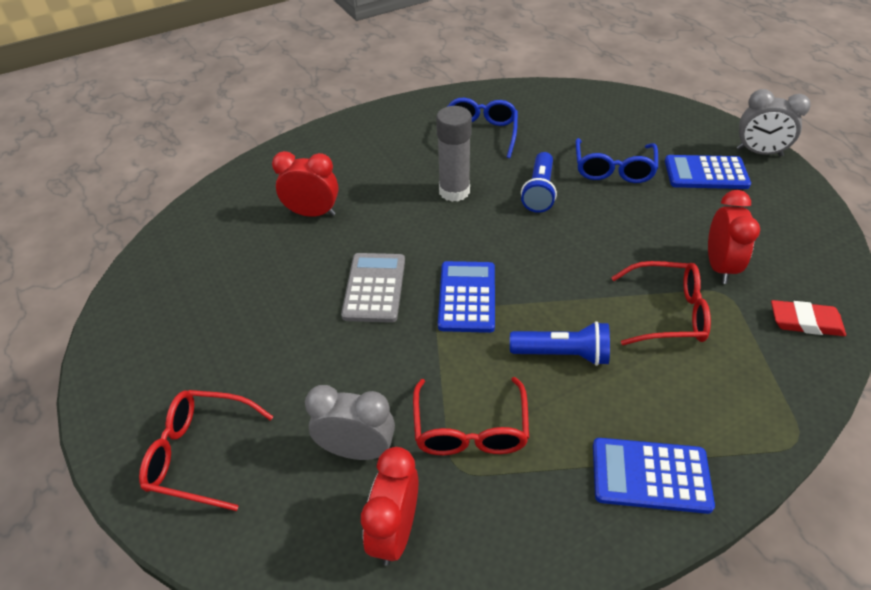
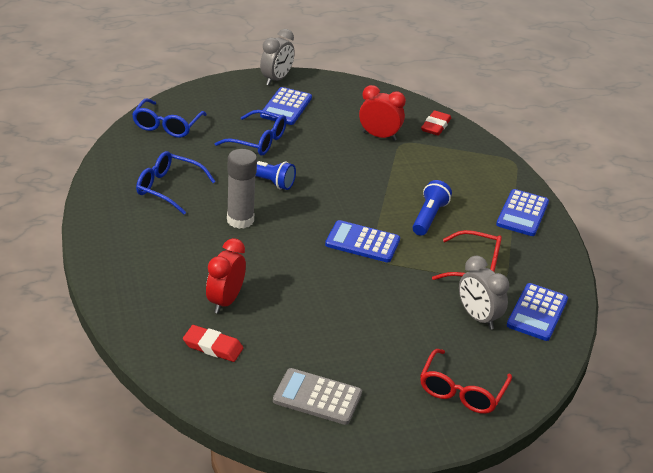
camera: 80 degrees left, 10 degrees down
(240, 222) = (213, 347): none -> red eraser
(357, 450) = (478, 318): grey clock -> grey clock turned 60 degrees counterclockwise
(374, 288) = (334, 283): grey calculator -> grey calculator (317, 397)
(395, 531) = (537, 312): red clock -> blue calculator
(587, 106) = (167, 126): none -> blue glasses
(668, 313) = (410, 168): red glasses -> none

